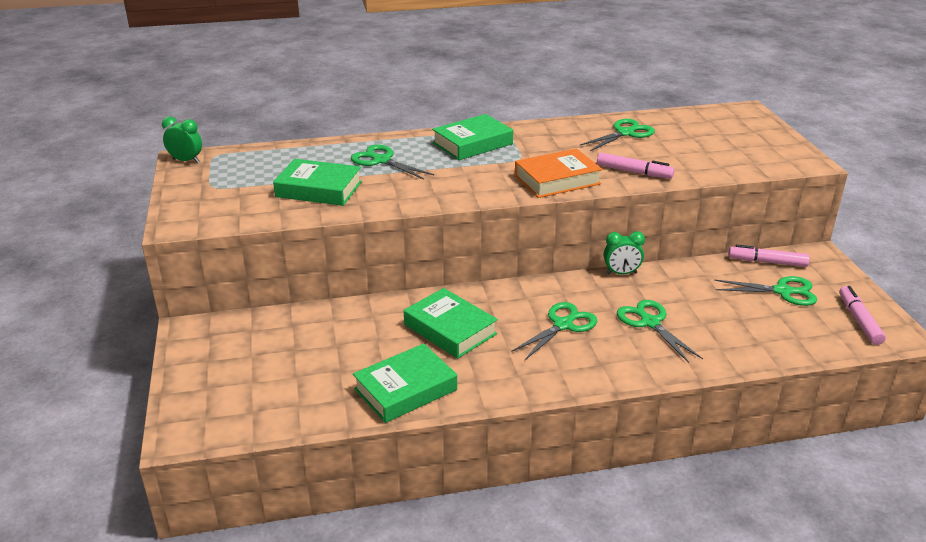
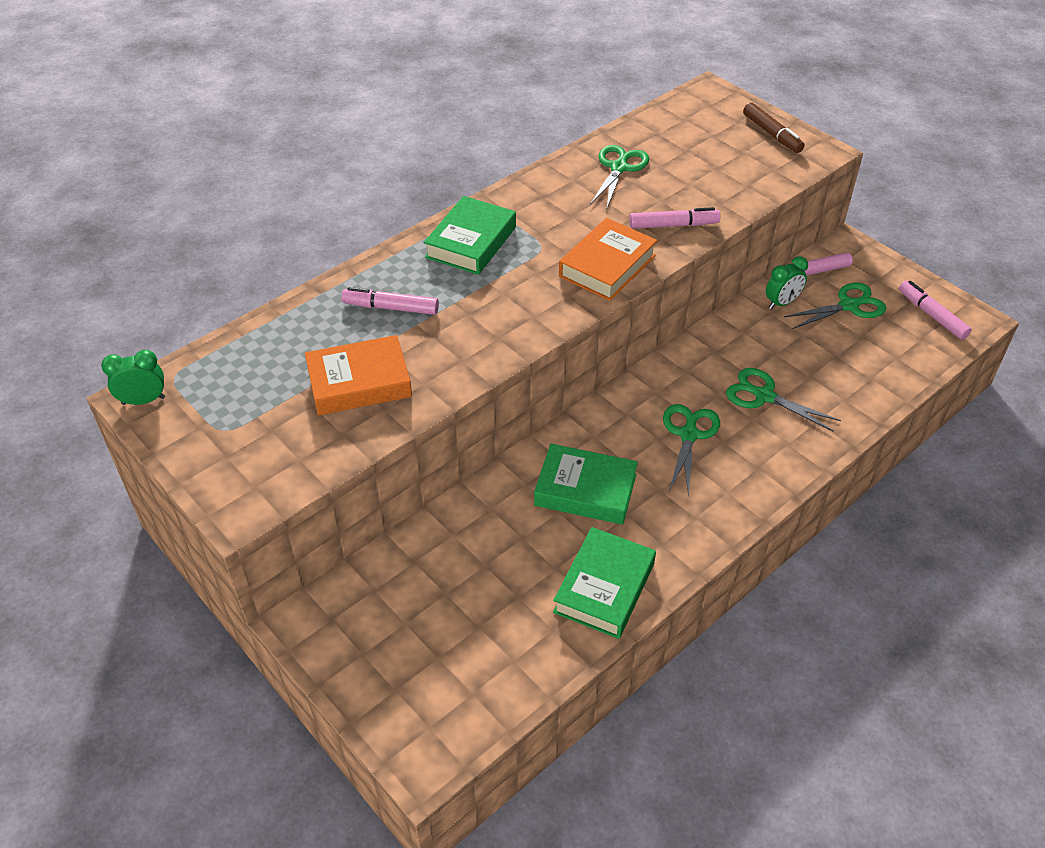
camera: 30 degrees left, 15 degrees up
(319, 189) = (359, 382): green book -> orange book
(381, 160) = (391, 308): green scissors -> pink marker
(621, 273) = (692, 342): green clock -> green clock (781, 303)
(774, 144) = (772, 134): none -> brown marker

